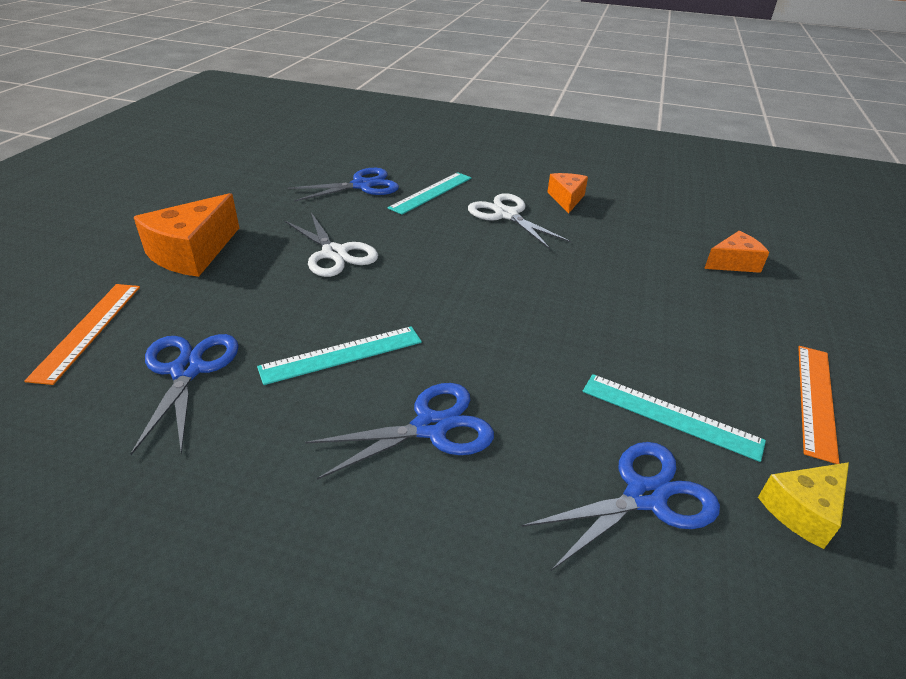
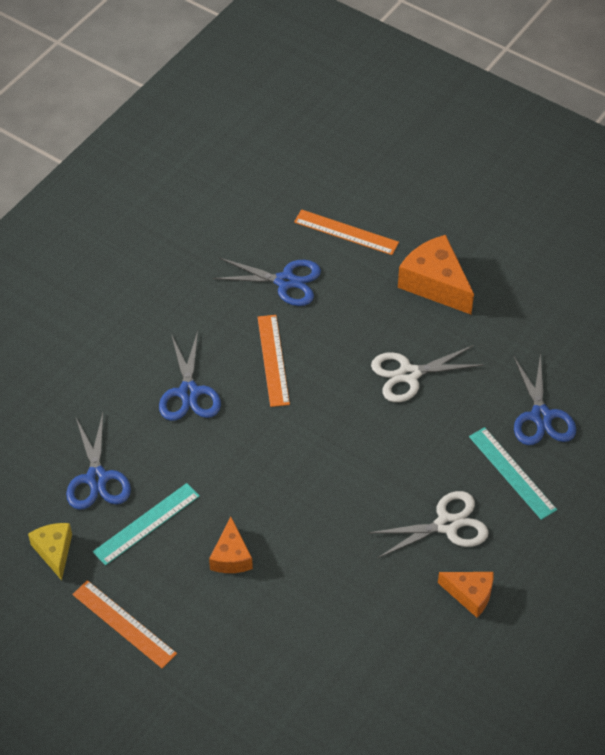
camera: 110 degrees right, 15 degrees up
(342, 355) = (273, 360): turquoise ruler -> orange ruler
(733, 263) = (303, 685): orange cheese -> orange cheese (231, 556)

